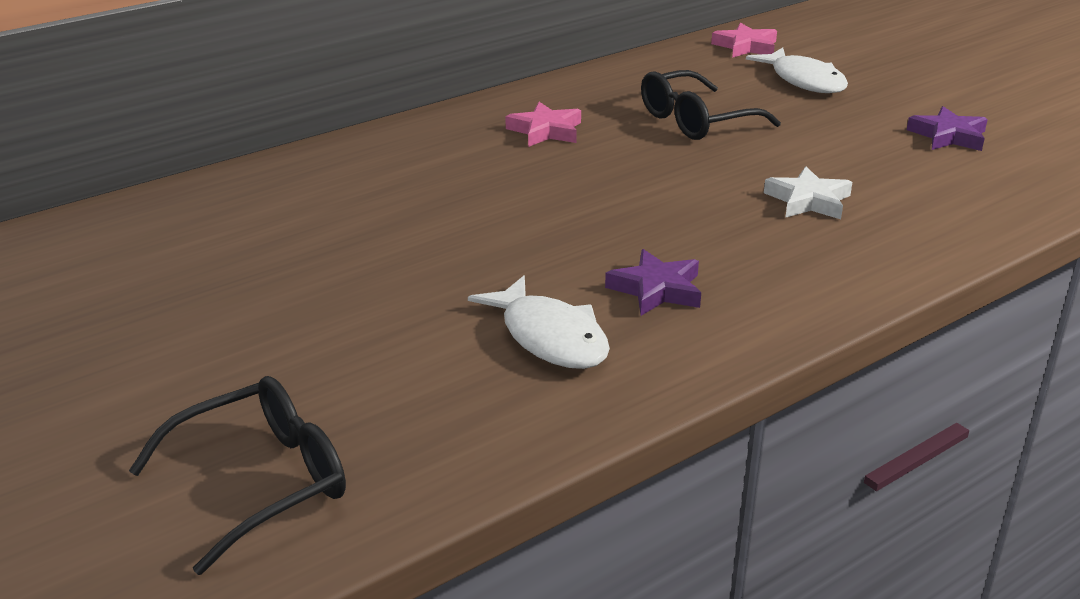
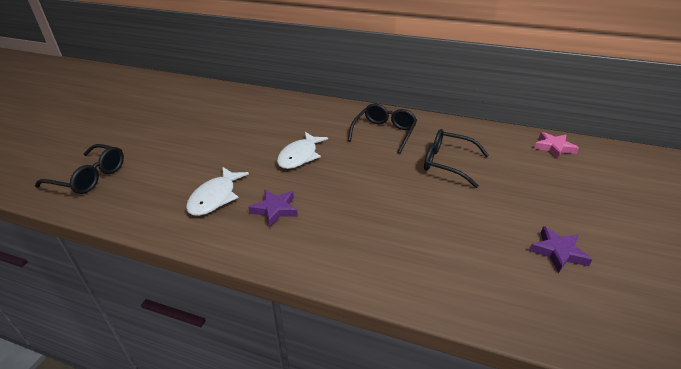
camera: 55 degrees right, 5 degrees up
(546, 131) = (384, 133): pink star -> black glasses
(804, 81) = (544, 178): white fish -> white fish (300, 156)
(808, 201) = (407, 225): white star -> none

